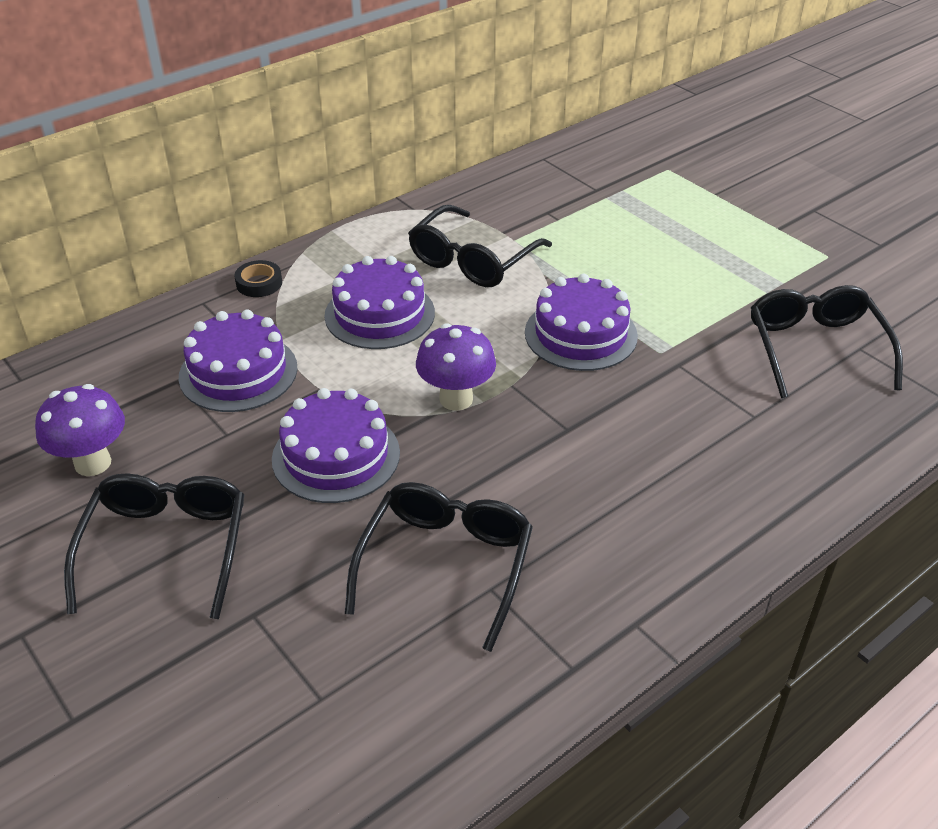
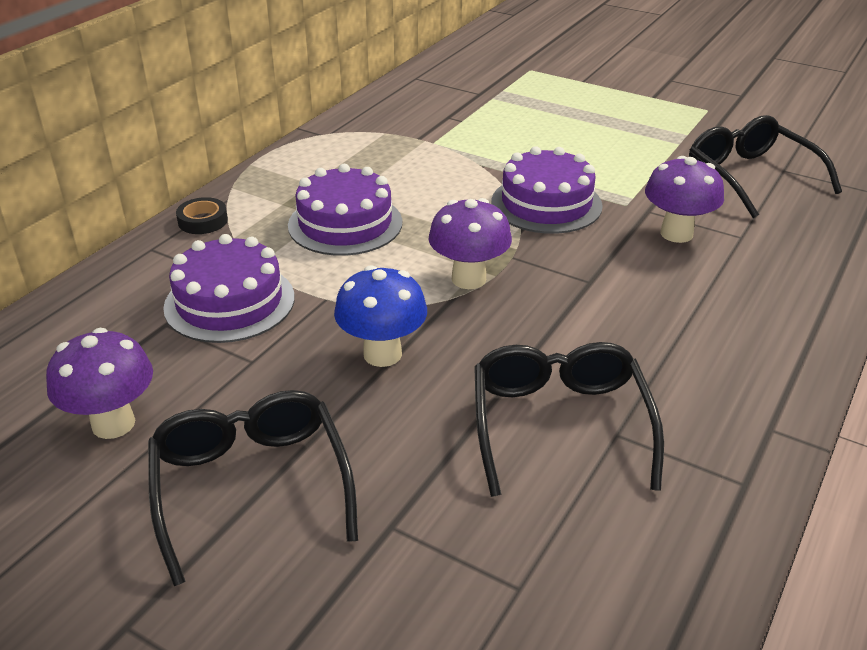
camera: 20 degrees left, 5 degrees down
(336, 456) = (382, 354): purple cake -> blue mushroom
(472, 260) = (405, 165): black glasses -> none
(689, 397) = (676, 234): none -> purple mushroom

